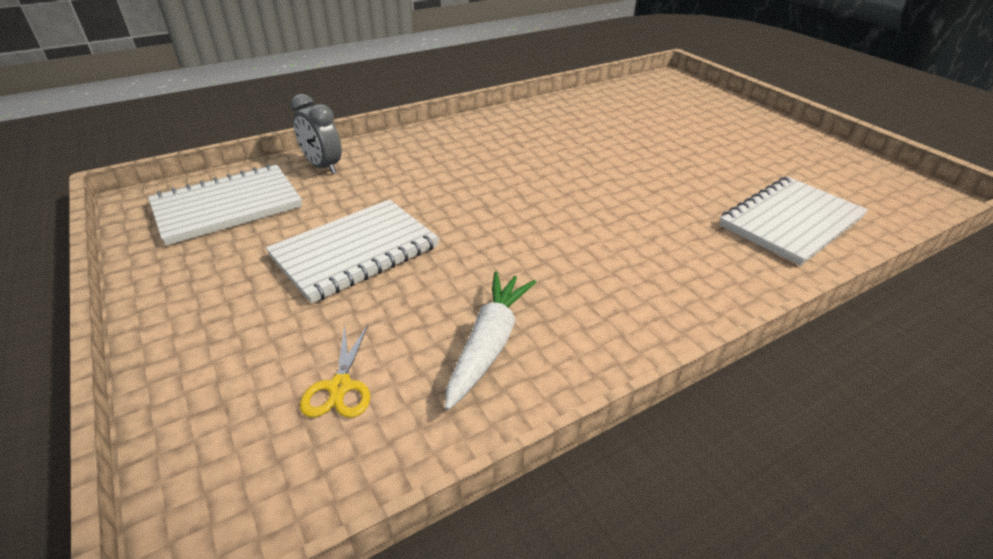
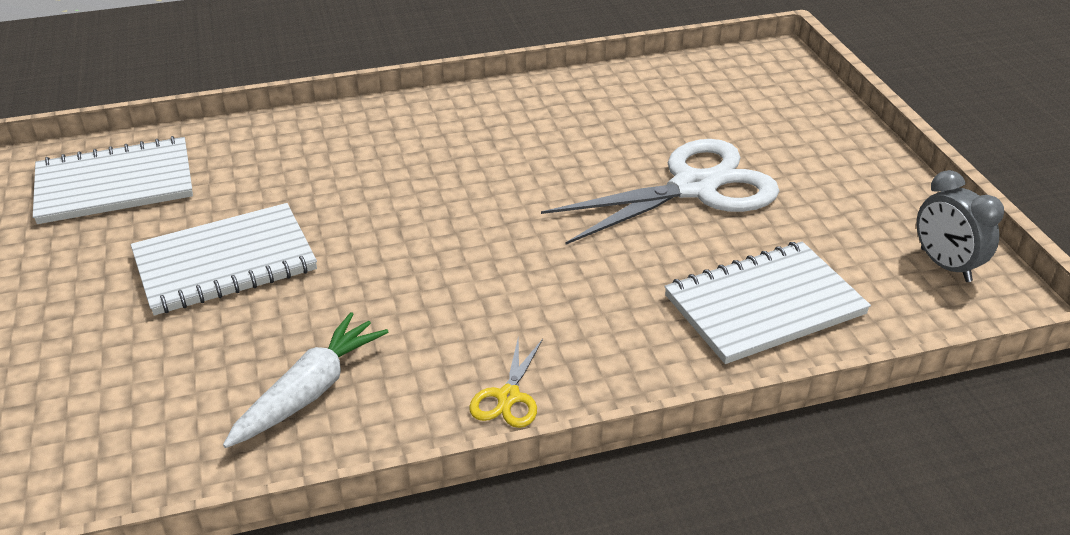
camera: 15 degrees right, 0 degrees up
(323, 167) = (239, 145): grey clock -> grey clock (945, 265)
(340, 387) = (144, 407): yellow scissors -> yellow scissors (508, 397)
(681, 155) = (694, 188): none -> white scissors

